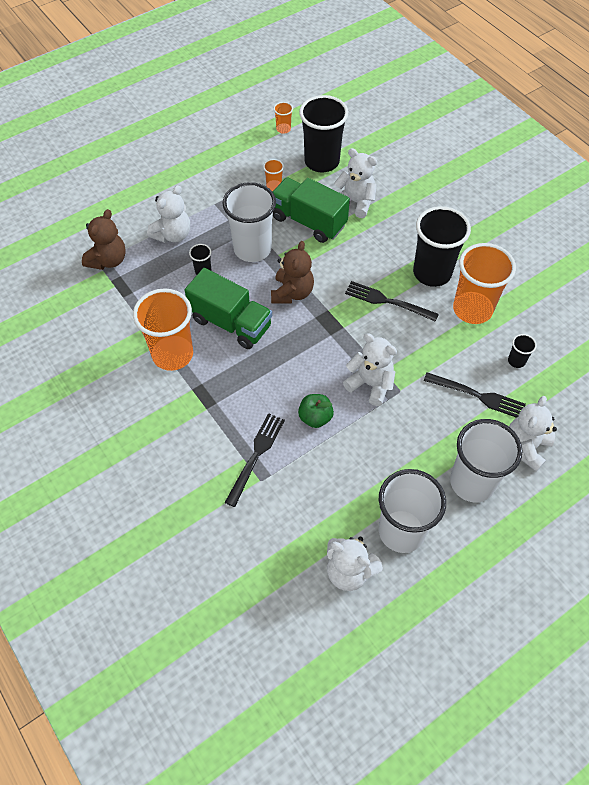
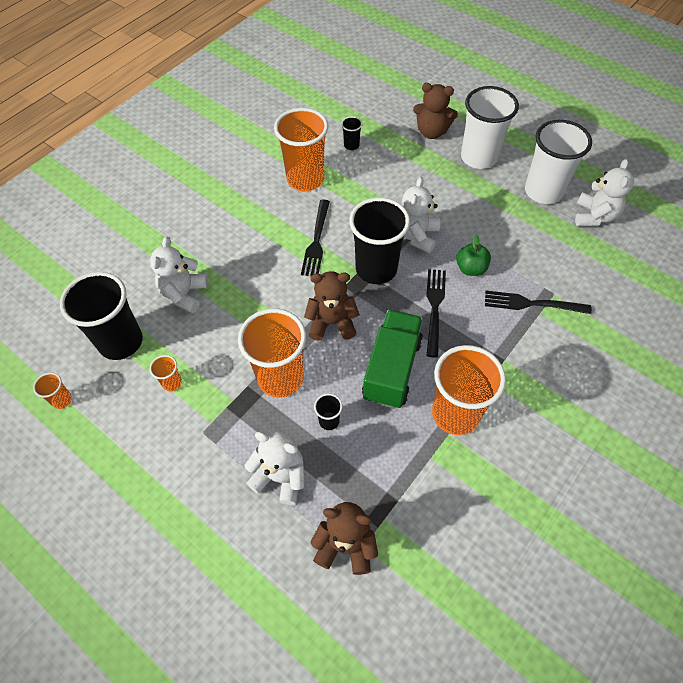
camera: 105 degrees left, 0 degrees up
(252, 249) = (280, 378): white cup -> orange cup
(308, 221) = (223, 332): green truck -> none
(432, 273) = (270, 213): black cup -> black cup (376, 269)
(478, 396) = (397, 164): black fork -> black fork (434, 307)
(525, 447) = (431, 132): white teddy bear -> brown teddy bear

